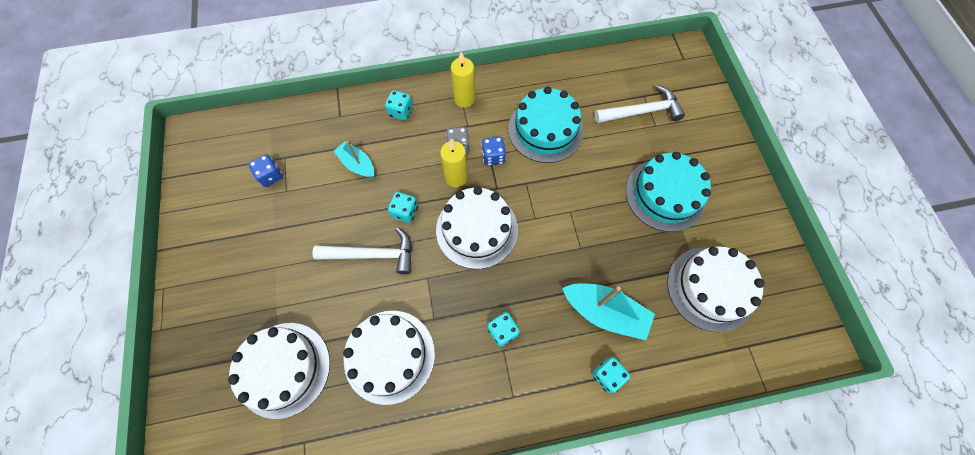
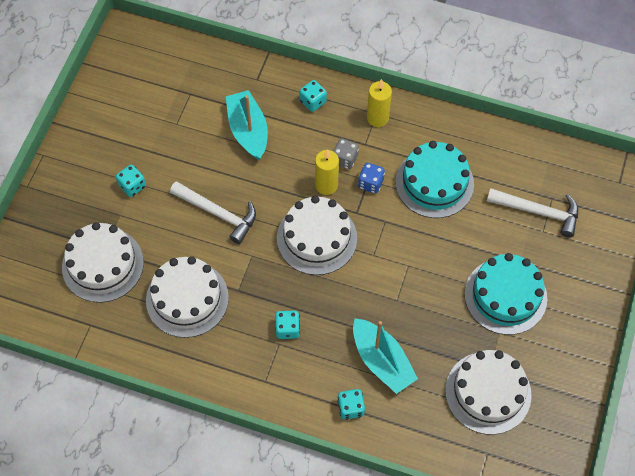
camera: 30 degrees right, 5 degrees down
(271, 176) = (171, 104): blue dice -> none
(357, 164) = (248, 131): turquoise boat -> turquoise boat, size x1.58
(405, 212) = (265, 192): turquoise dice -> turquoise dice (132, 186)

